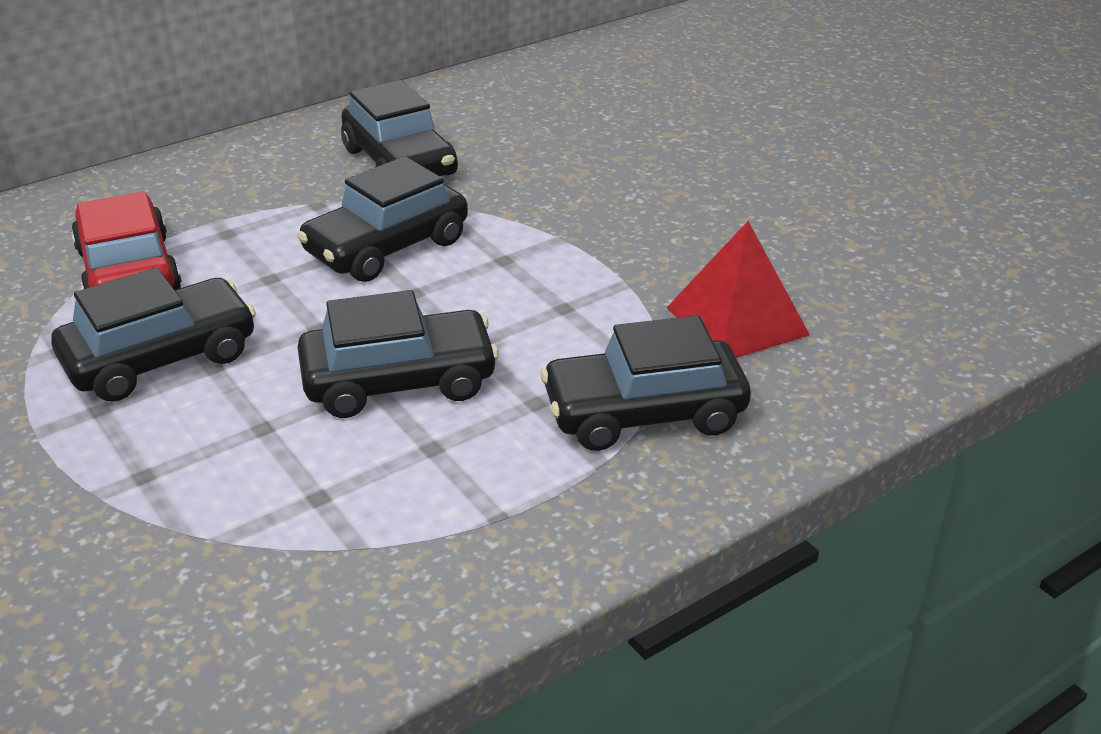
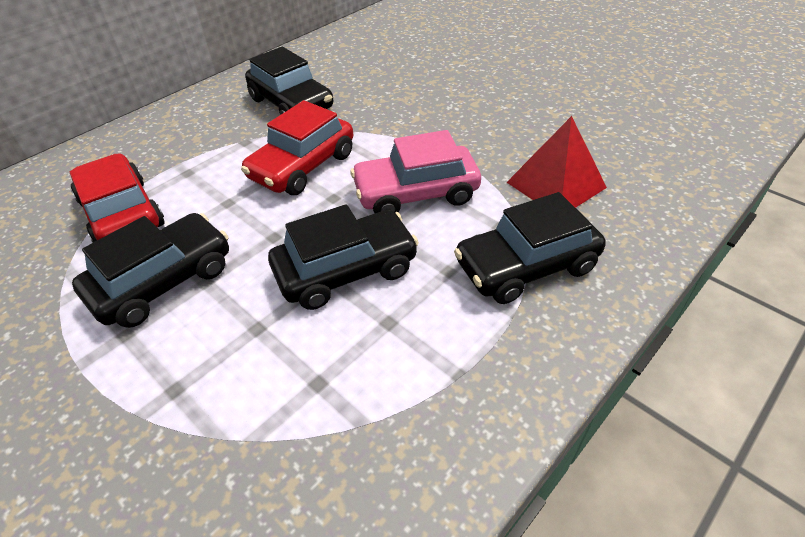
camera: 10 degrees left, 10 degrees up
(387, 247) = (303, 166): black car -> red car
(531, 303) = (416, 193): none -> pink car

